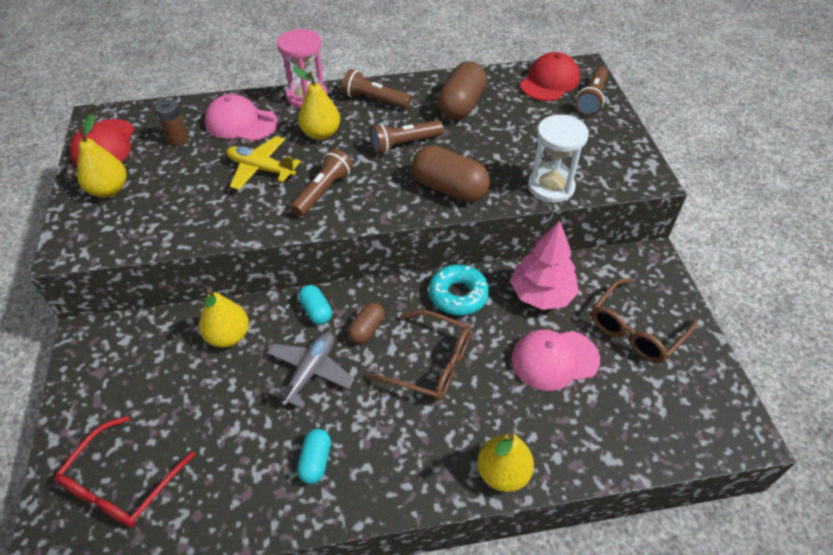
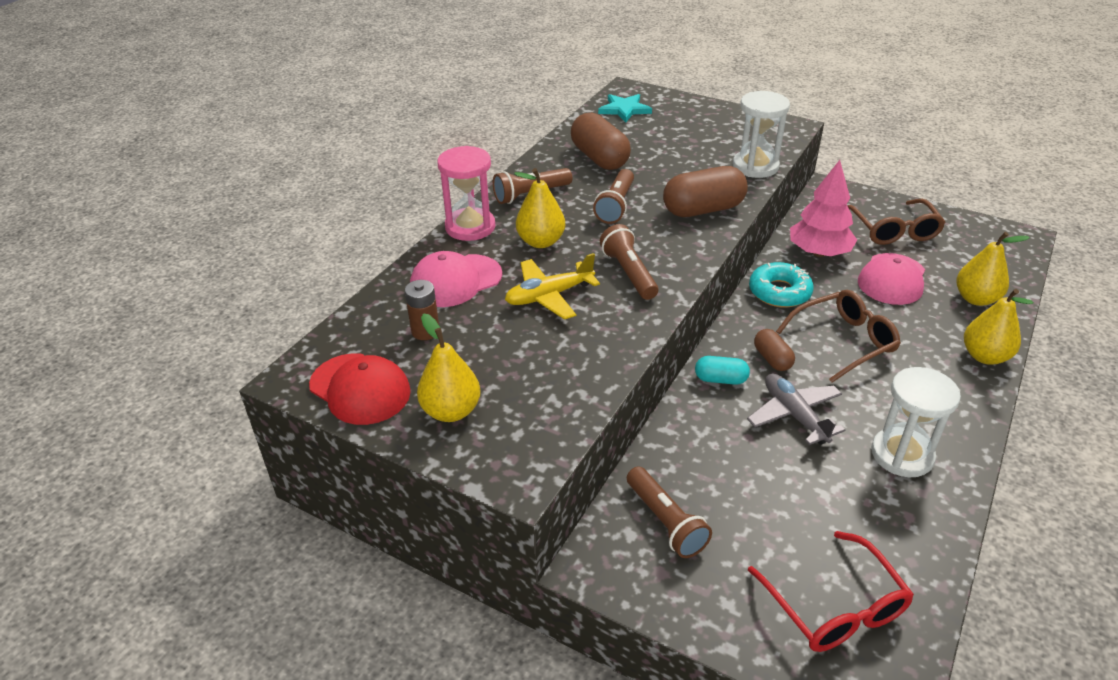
camera: 50 degrees left, 10 degrees down
(228, 336) = (699, 451): yellow pear -> yellow pear (976, 299)
(316, 461) = (902, 454): turquoise capsule -> white hourglass
(549, 81) = (624, 109): red cap -> turquoise star
(592, 99) = (671, 104): brown flashlight -> brown flashlight (665, 522)

